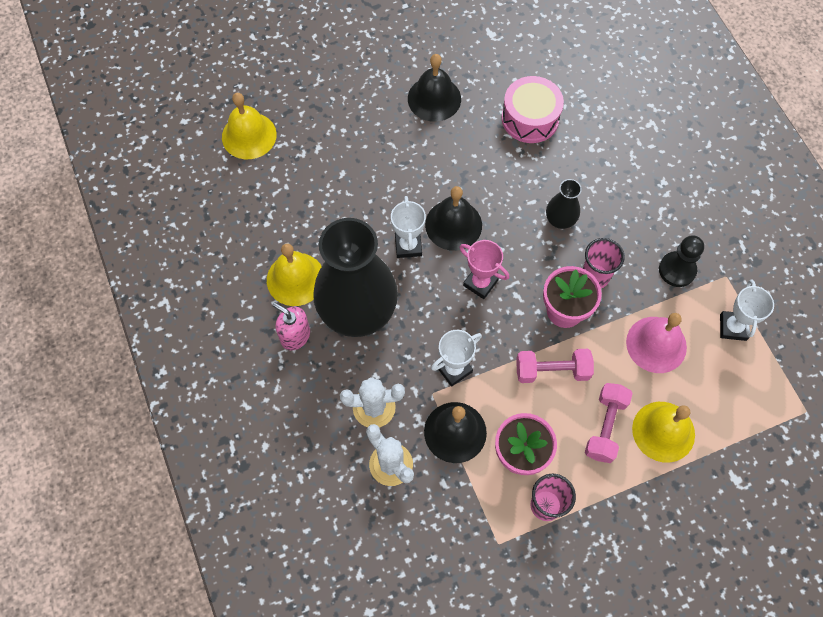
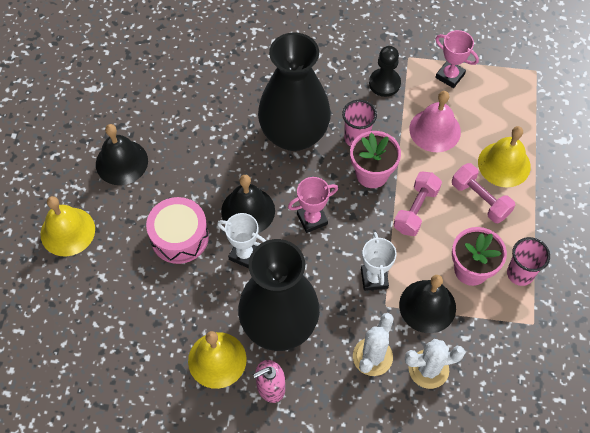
camera: 60 degrees left, 5 degrees down
(249, 135) = (47, 328): yellow bell -> yellow bell (67, 231)
(530, 118) = (191, 105): pink drum -> pink drum (179, 237)
(560, 220) = (294, 134): black vase -> black vase, size x2.32
(733, 327) = (450, 76): white trophy -> pink trophy

